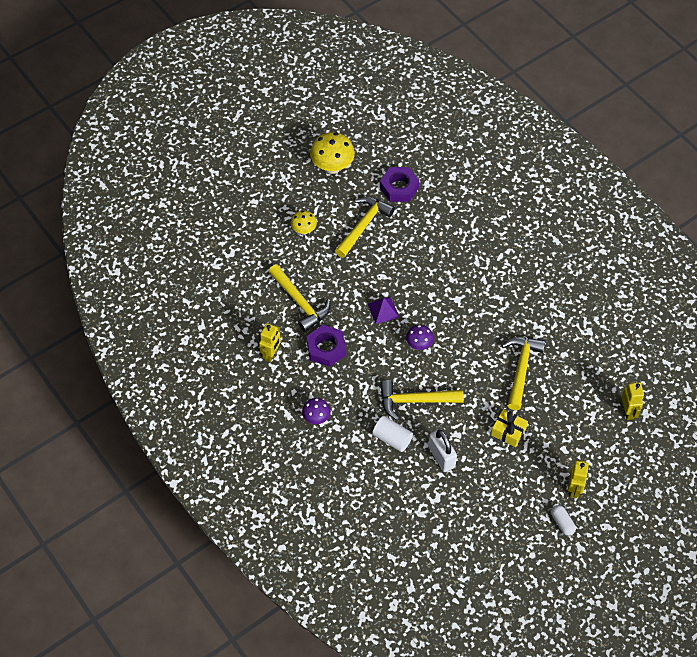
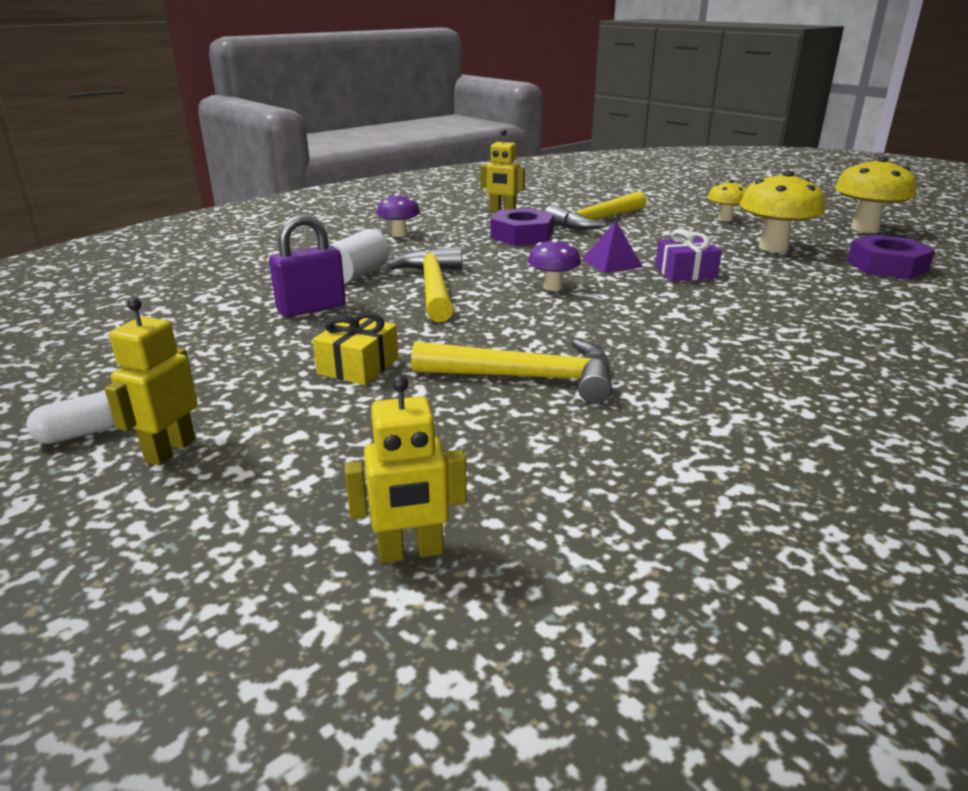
camera: 85 degrees right, 30 degrees down
(363, 225) = (773, 247): yellow hammer -> yellow mushroom
(402, 280) = (685, 273): none -> purple gift
(441, 457) = (311, 308): white padlock -> purple padlock
(574, 489) = (170, 450): yellow robot -> yellow robot turned 105 degrees clockwise

